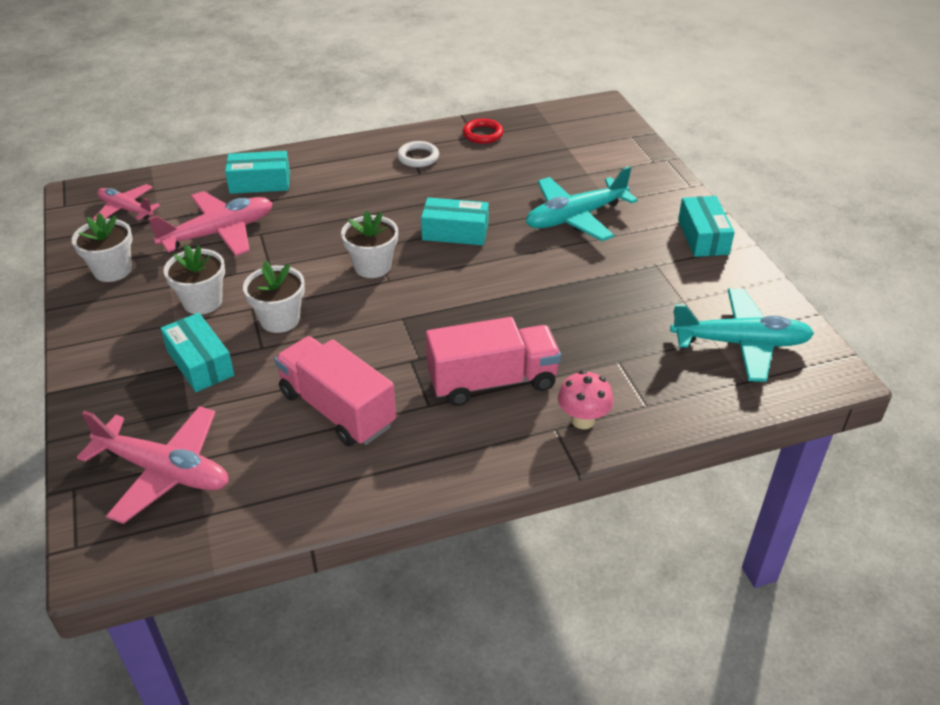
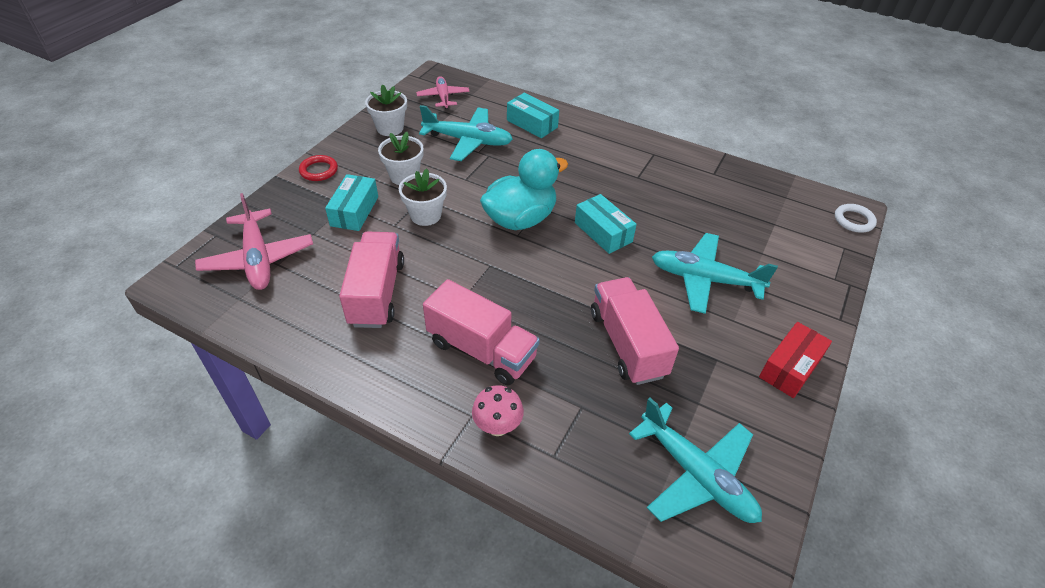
camera: 45 degrees right, 5 degrees up
(219, 233) = (468, 141): pink plane -> turquoise plane
(372, 266) = (520, 219): white flower pot -> turquoise duck
(418, 157) = (652, 165): white ring -> white ring (853, 220)
(483, 134) = (722, 175): red ring -> red ring (319, 170)
(587, 297) = (627, 343): none -> pink truck
(703, 237) = (790, 367): turquoise box -> red box

